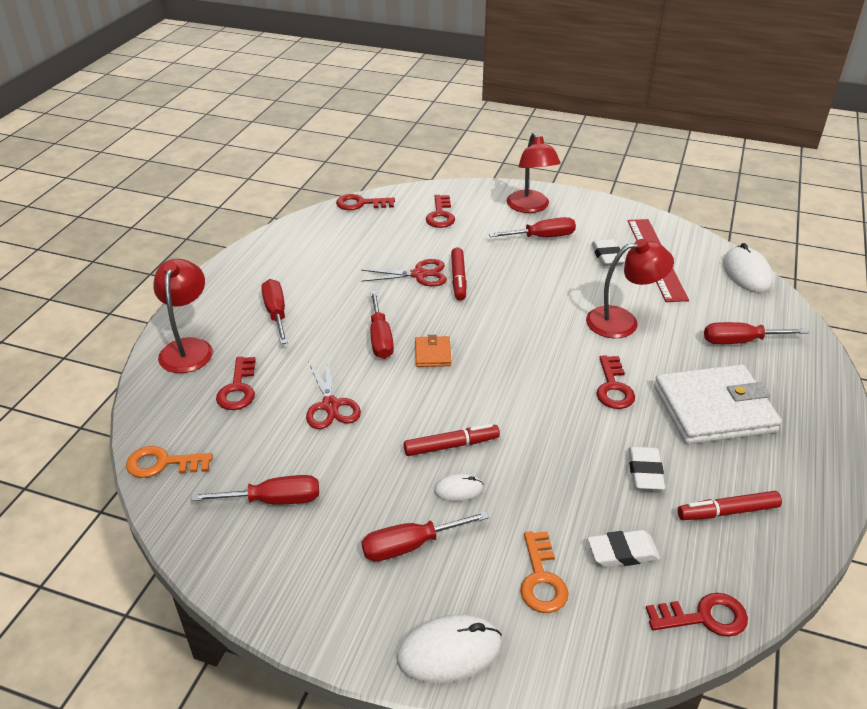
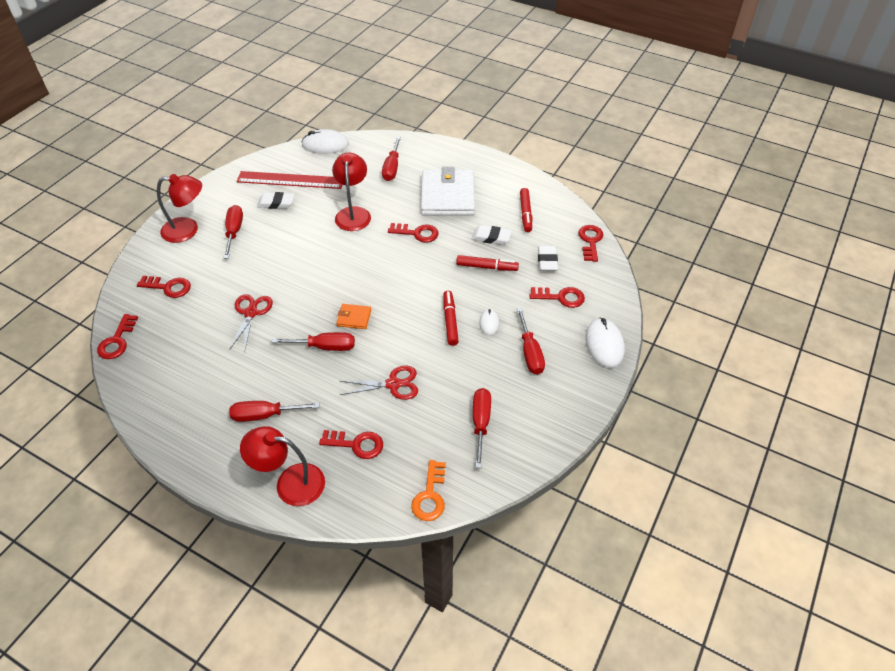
camera: 80 degrees left, 10 degrees up
(458, 279) = (267, 290): red marker -> red marker (487, 267)
(541, 579) = (561, 297): orange key -> red key

